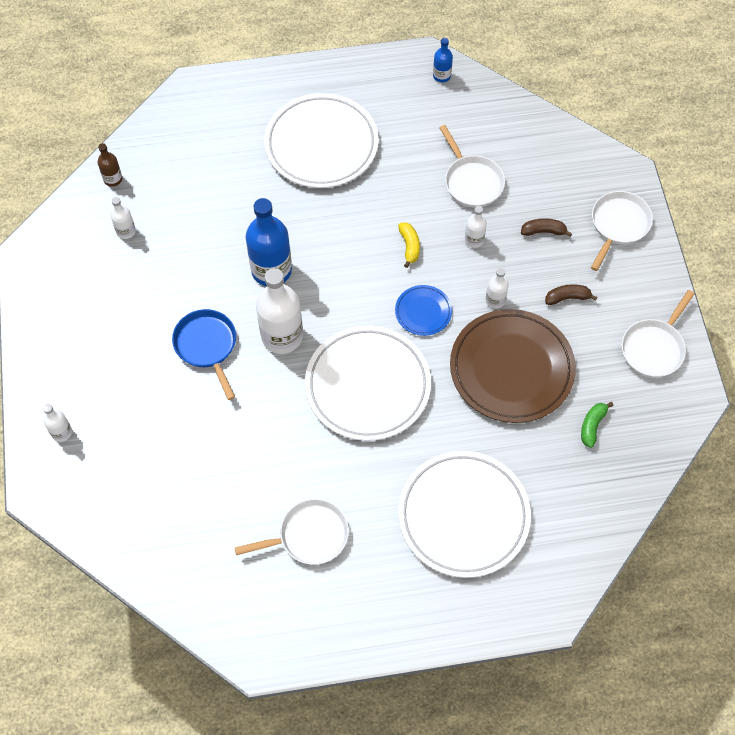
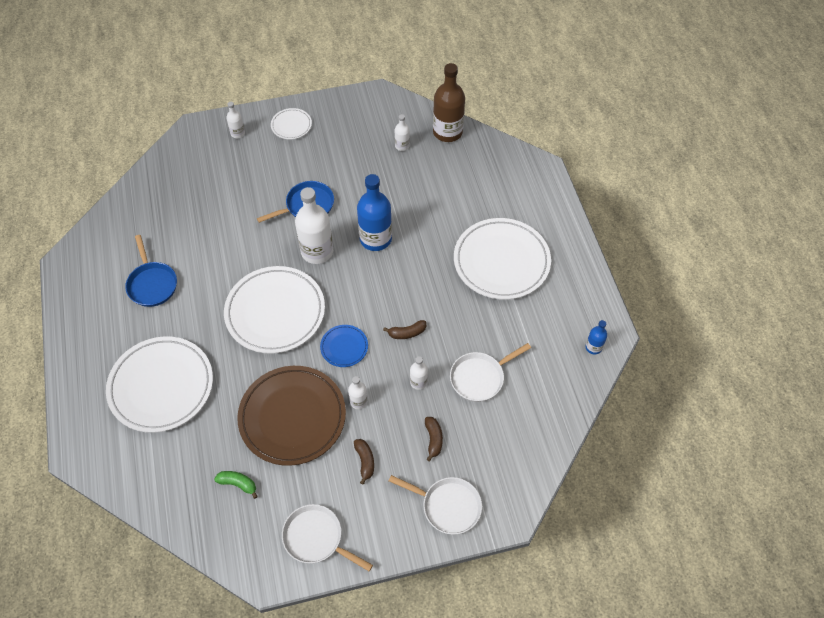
camera: 85 degrees right, 5 degrees down
(61, 362) = (291, 125): none -> white plate
(113, 179) = (447, 132): brown bottle -> brown bottle, size x2.06
(309, 536) = (152, 284): white pan -> blue pan
(409, 246) = (407, 333): yellow banana -> brown banana

